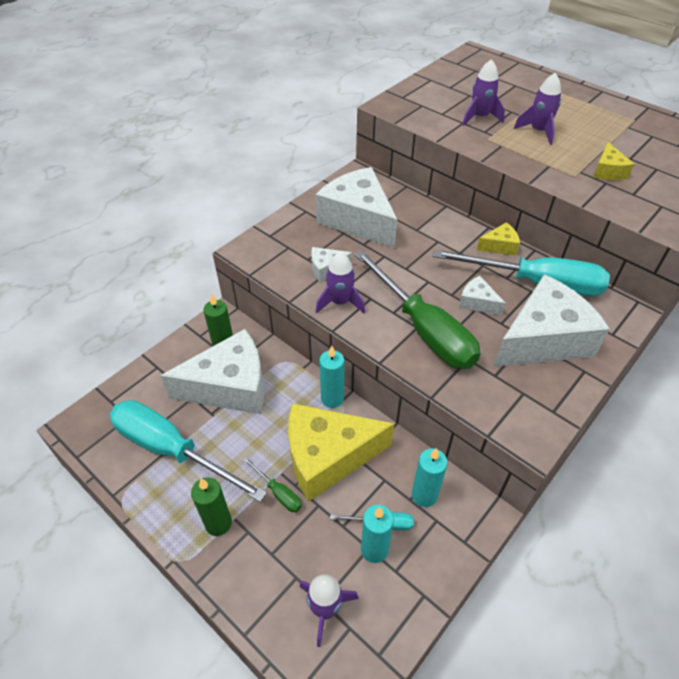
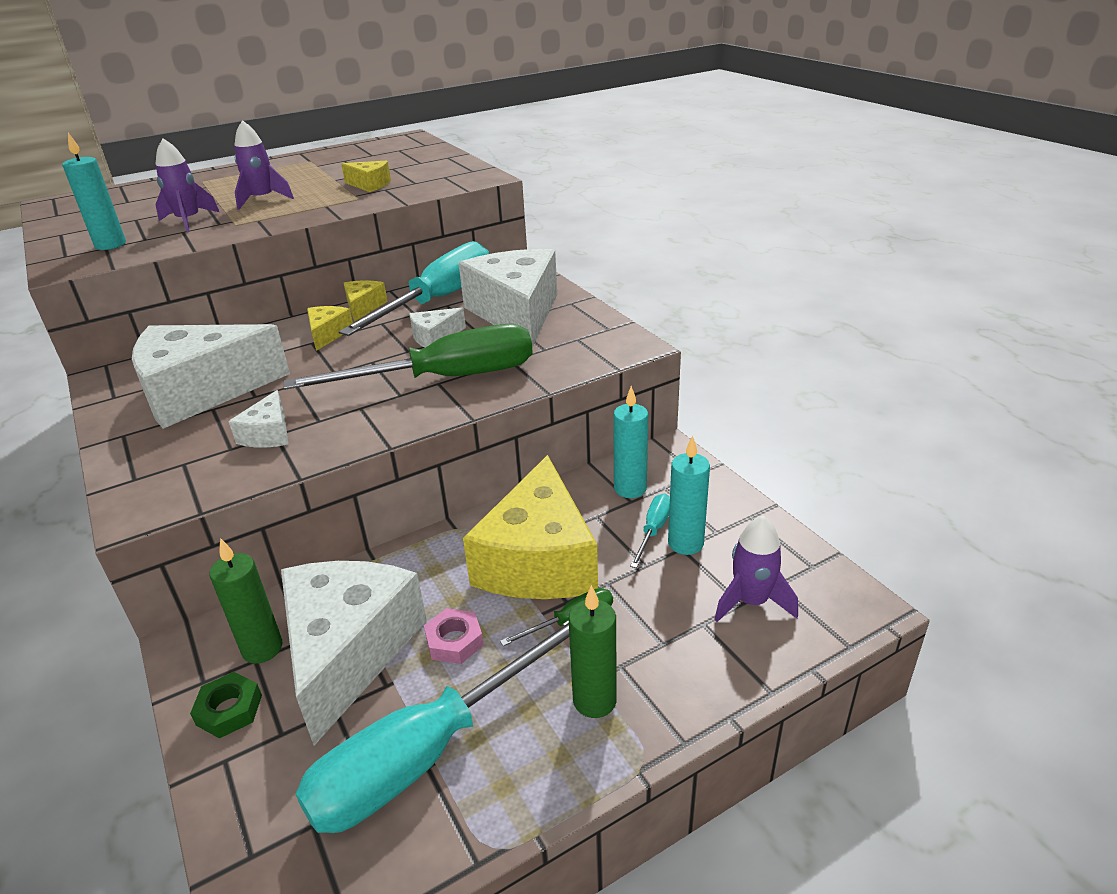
camera: 70 degrees left, 15 degrees down
(184, 354) = (229, 710): none -> green nut
(248, 434) = (454, 641): none -> pink nut
(332, 398) = (448, 538): turquoise candle -> turquoise candle (110, 245)
(340, 302) = (344, 432): purple rocket -> none
(451, 244) = (328, 334): none -> yellow cheese

